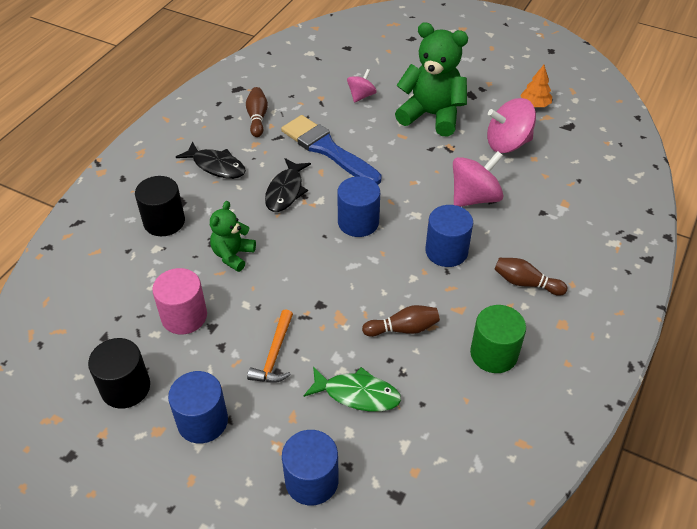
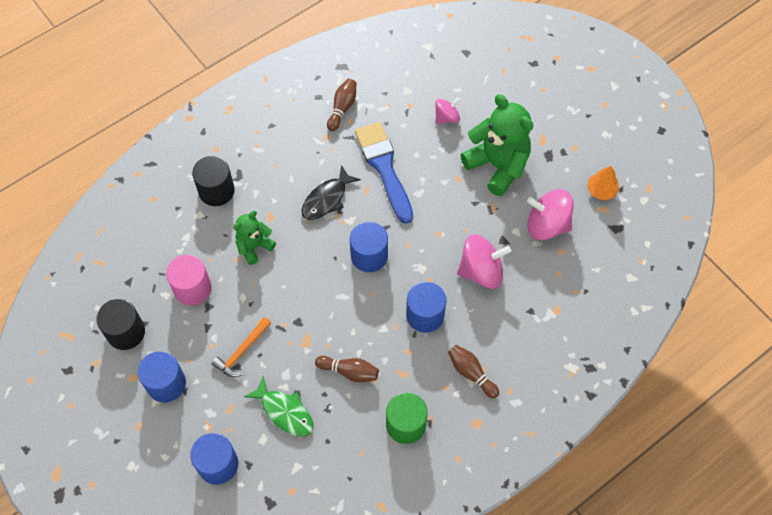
camera: 25 degrees right, 15 degrees up
(216, 166) = (283, 149): black fish -> none

